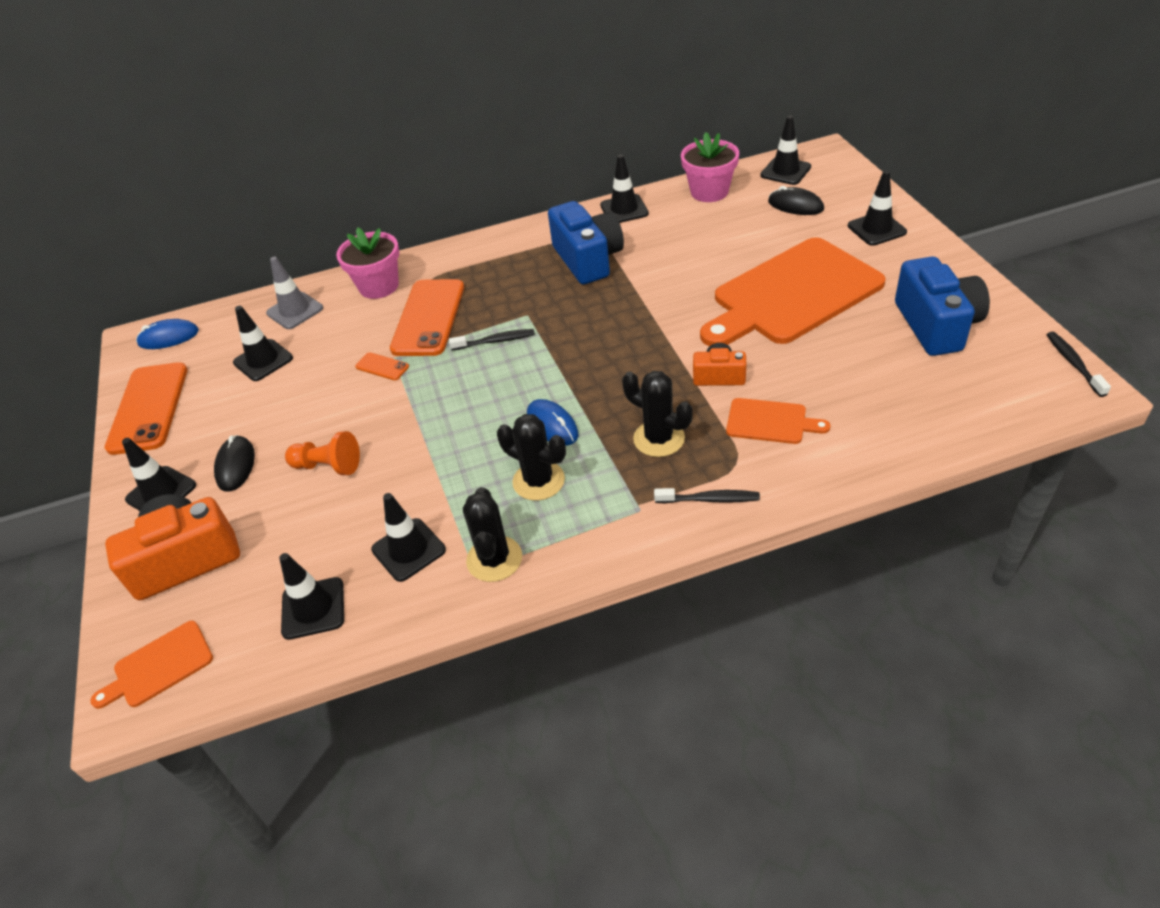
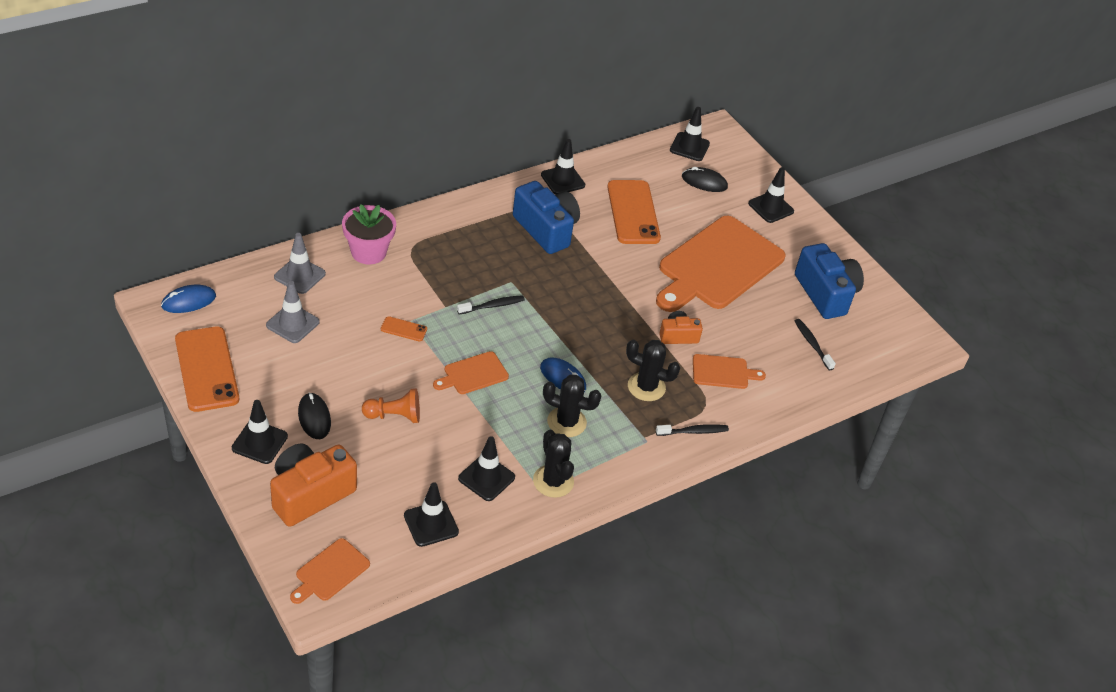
camera: 25 degrees left, 0 degrees up
(263, 360) = (292, 324): black traffic cone -> grey traffic cone
(428, 318) = (426, 284): orange phone -> orange phone (633, 212)
(442, 418) = (473, 374): none -> orange cutting board
(709, 192) = (631, 165): pink flower pot -> none
(1073, 363) = (919, 324): black toothbrush -> black toothbrush (812, 344)

